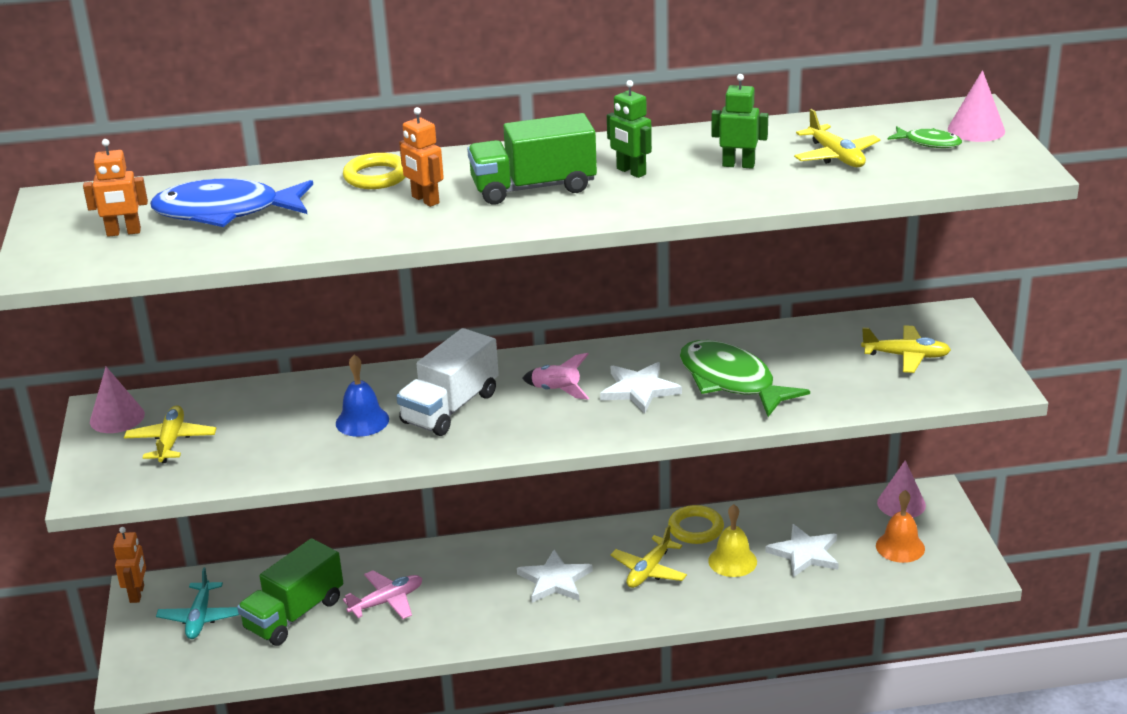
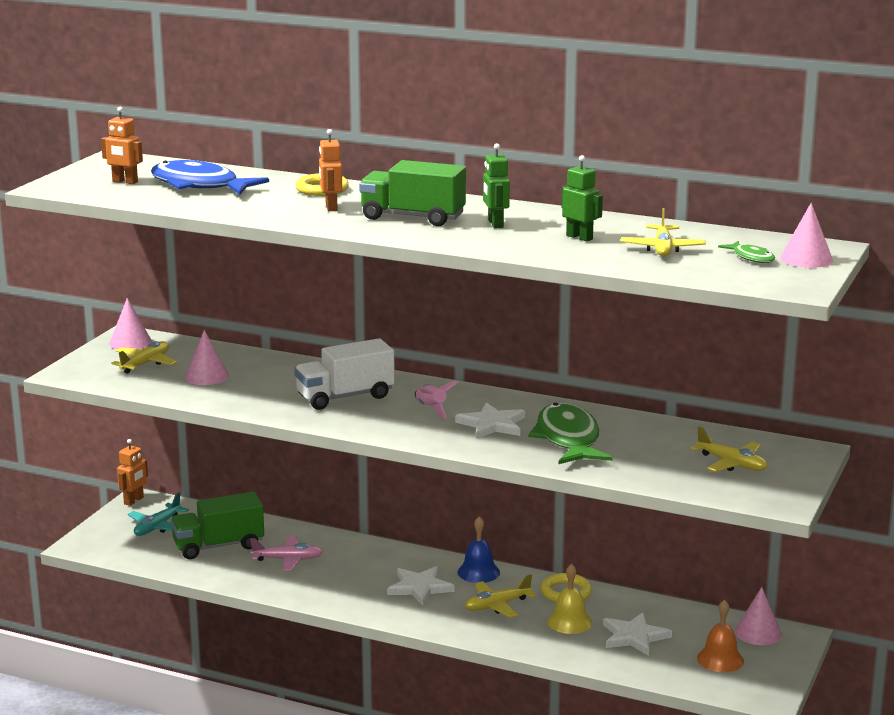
camera: 30 degrees right, 10 degrees down
(264, 434) = (206, 376): none -> pink cone
(362, 421) = (277, 387): blue bell -> blue bell (478, 572)

